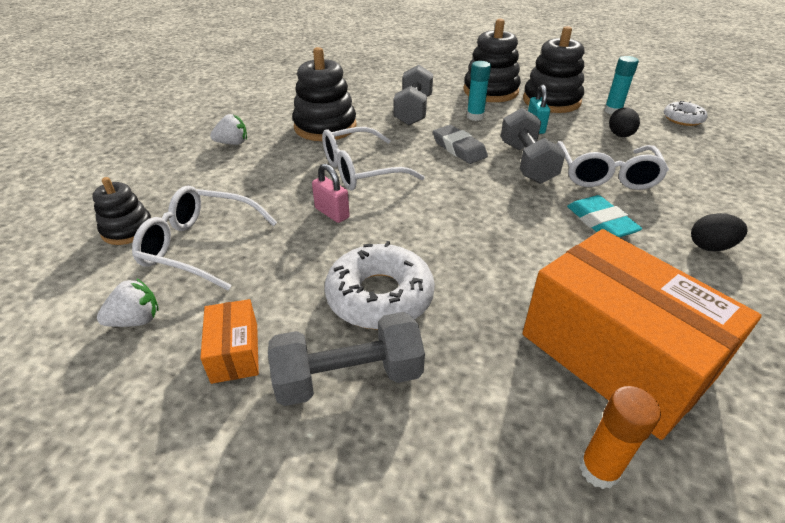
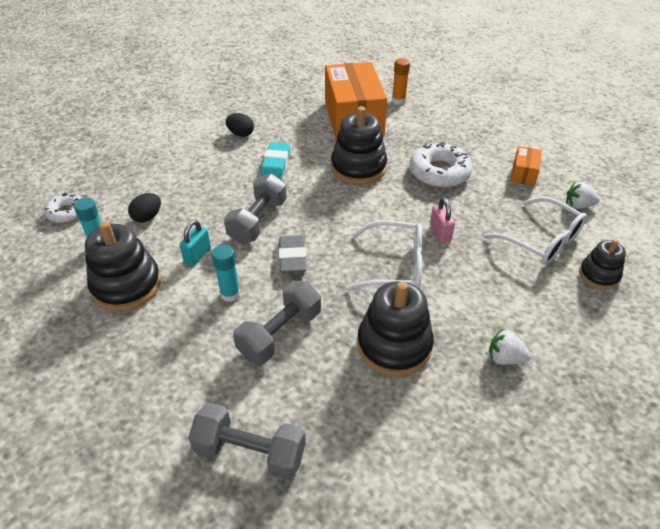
camera: 150 degrees left, 5 degrees up
(348, 377) = (473, 148): grey dumbbell -> grey dumbbell (250, 452)
(490, 91) = (159, 333): black stacking toy -> black stacking toy (358, 167)
(606, 175) = (221, 189): white glasses -> none

